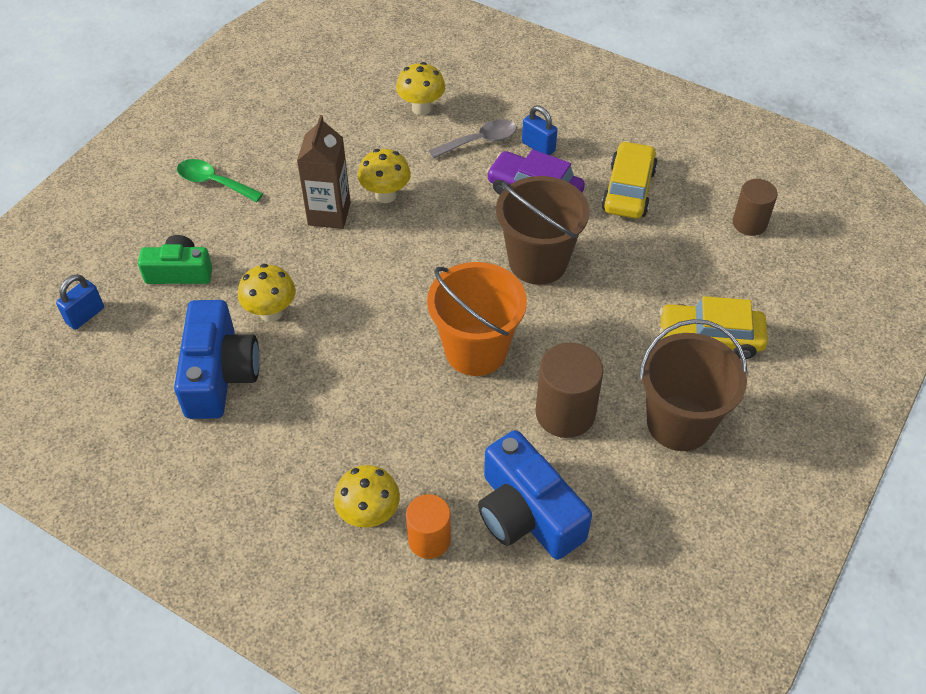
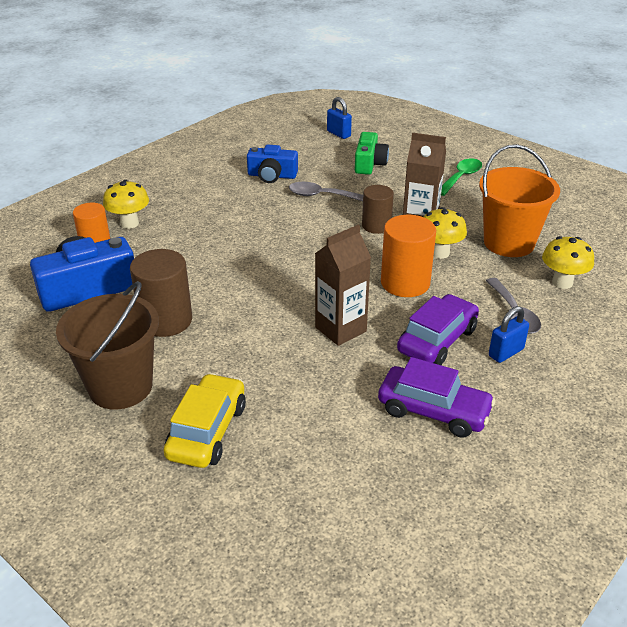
camera: 100 degrees right, 15 degrees down
(219, 374) = (272, 176): blue camera -> blue camera, size x0.64
(271, 312) = (321, 195): yellow mushroom -> grey spoon
(447, 219) = (405, 283): none -> orange cylinder
(476, 350) = (250, 282): orange bucket -> orange bucket (509, 243)
(538, 262) = (340, 329): brown bucket -> brown carton
(628, 190) = (433, 411): yellow car -> purple car
(749, 223) = (365, 510): brown cylinder -> brown cylinder (376, 226)

